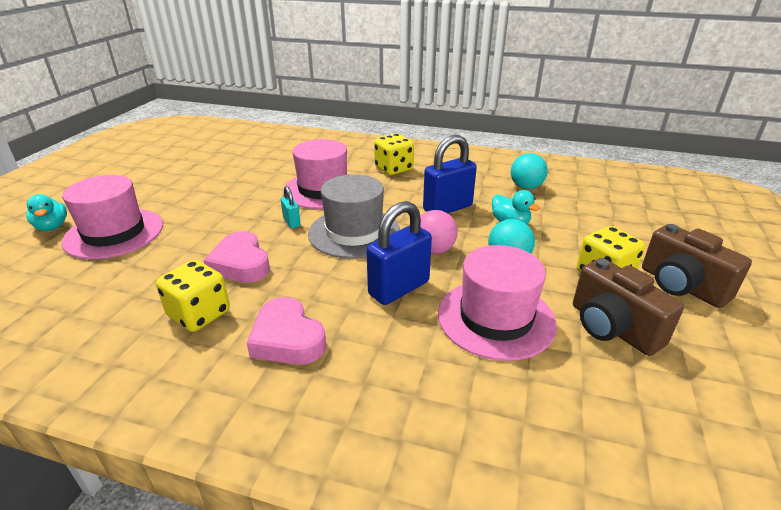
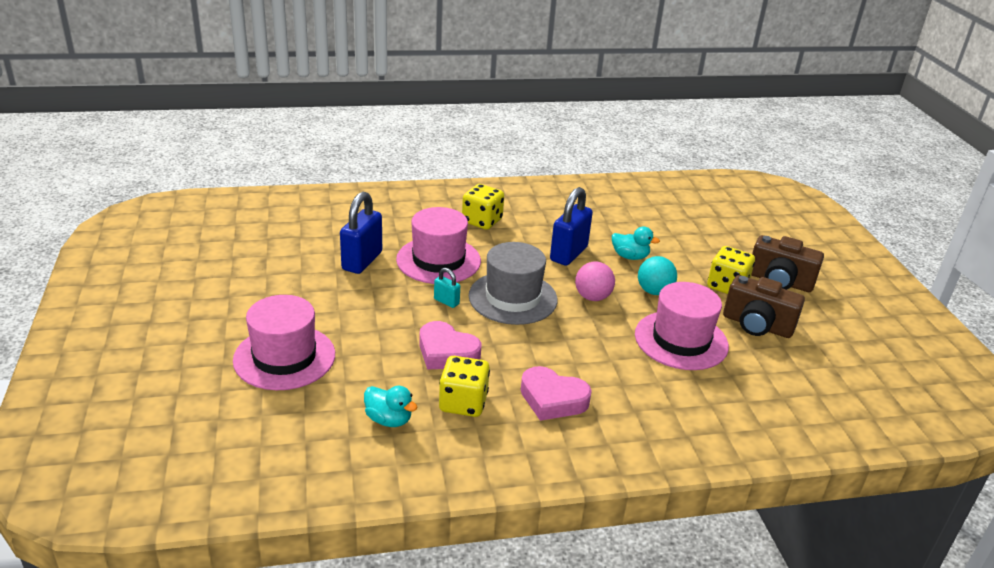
camera: 30 degrees left, 0 degrees up
(52, 227) = (205, 368): turquoise duck -> turquoise duck (389, 419)
(399, 288) = (595, 337): blue padlock -> blue padlock (362, 261)
(526, 187) = (615, 217): turquoise ball -> none

